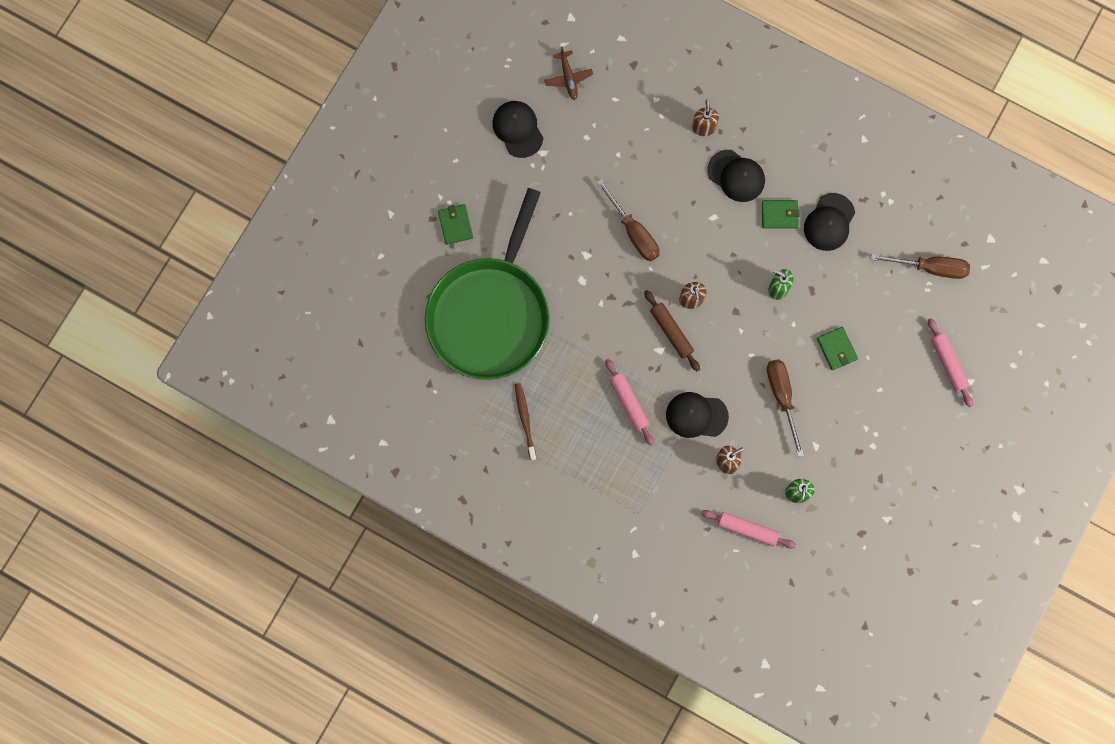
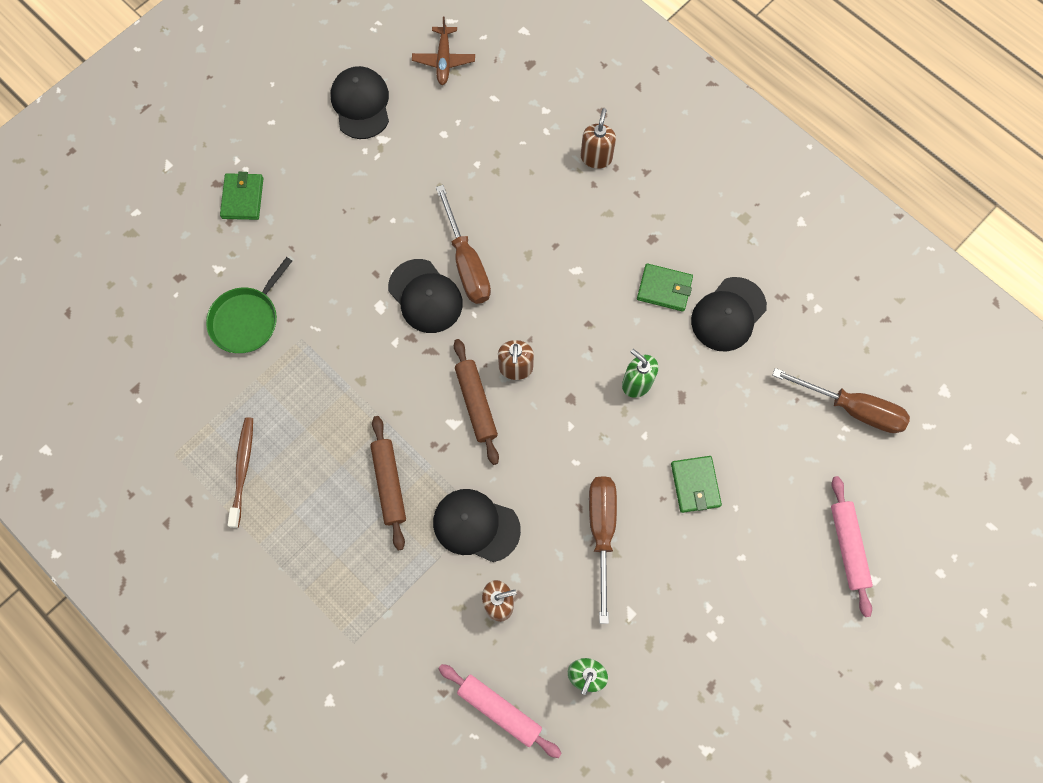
camera: 15 degrees right, 5 degrees down
(490, 314) = (247, 319): green pan -> green pan, size x0.41
(629, 403) = (389, 484): pink rolling pin -> brown rolling pin
(736, 176) = (621, 226): black cap -> black cap (425, 296)

